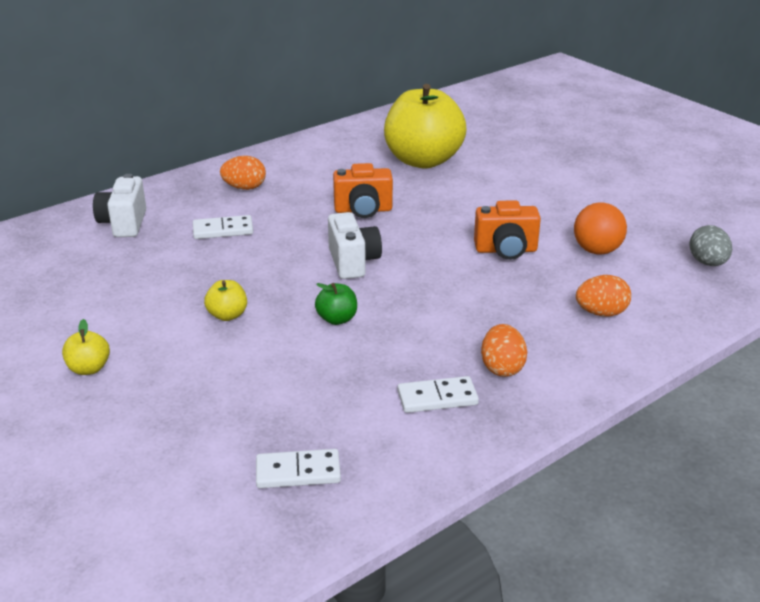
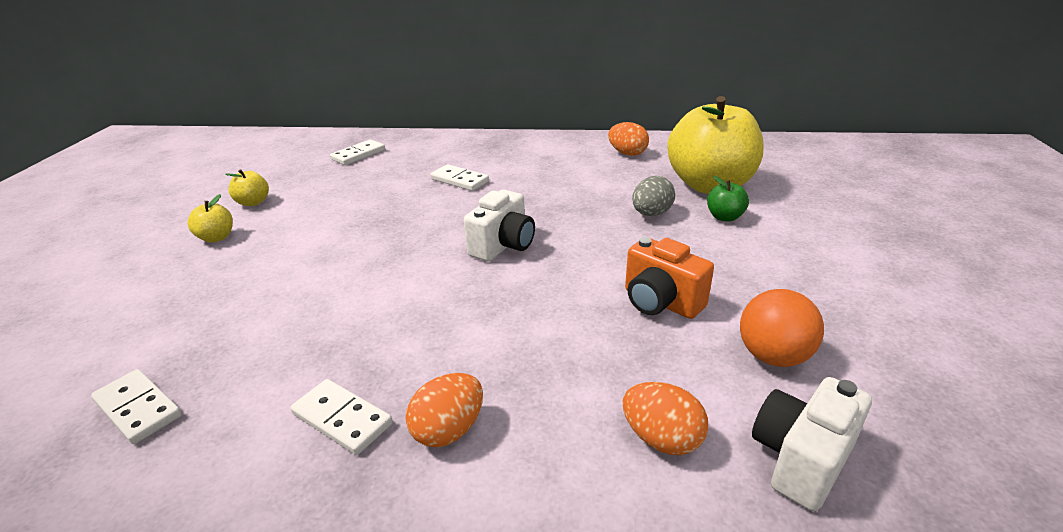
camera: 45 degrees right, 0 degrees up
(68, 247) = (358, 155): none -> white domino
(124, 224) = (412, 152): white camera -> white camera (800, 459)
(227, 315) = (348, 243): yellow apple -> yellow apple (253, 202)
(244, 188) = (527, 156): orange egg -> orange egg (627, 153)
(337, 319) = (407, 288): green apple -> green apple (724, 217)
(363, 210) = (585, 207): orange camera -> none
(707, 263) = (934, 463): grey egg -> grey egg (651, 214)

